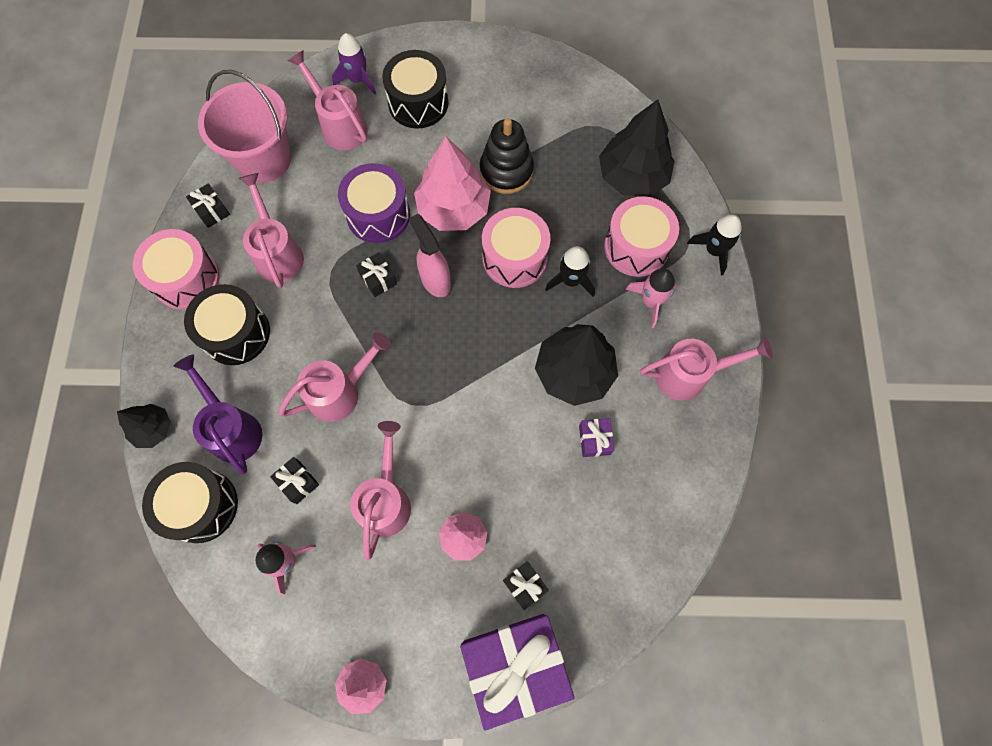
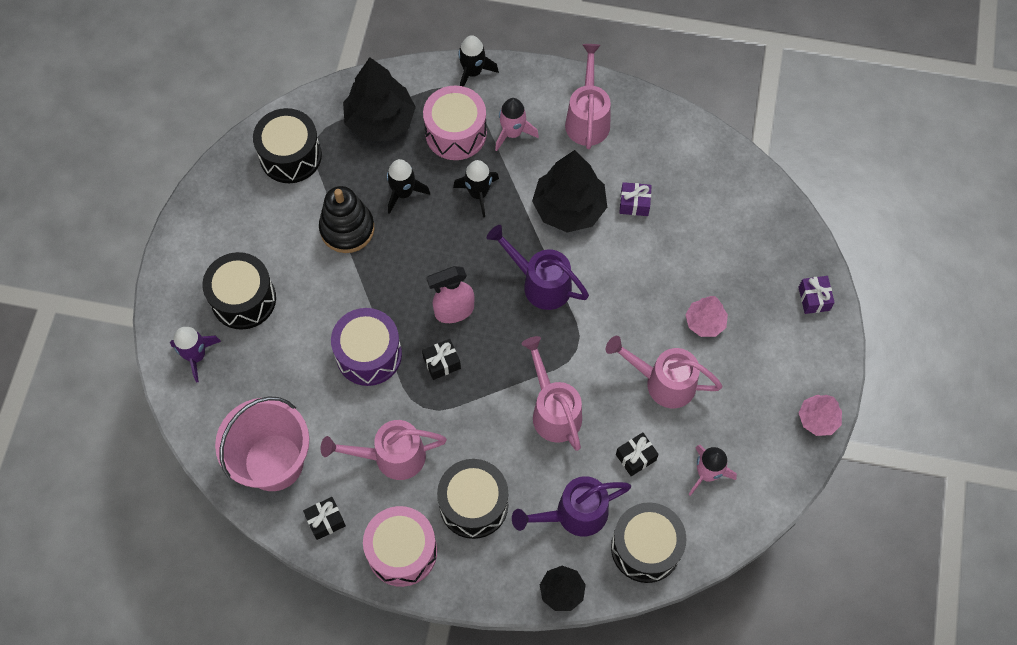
camera: 80 degrees left, 5 degrees down
(340, 125) = (251, 380): pink watering can -> none
(453, 209) = (379, 283): pink tree -> none
(480, 357) = (540, 283): none -> purple watering can
(514, 258) = (445, 237): pink drum -> none
(515, 665) = (814, 299): purple gift -> purple gift, size x0.41
(524, 585) = (751, 280): black gift -> none
(556, 212) = (403, 193): none -> black rocket
(574, 109) = (290, 156): none -> black drum

